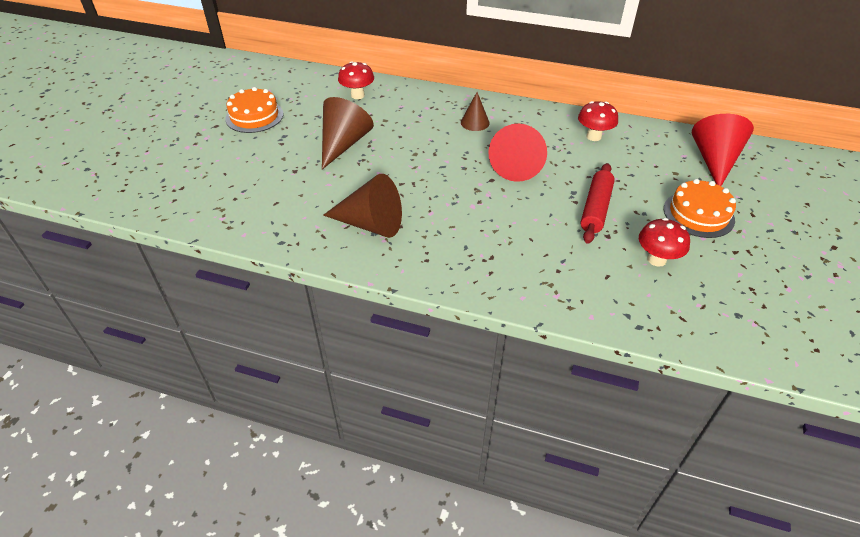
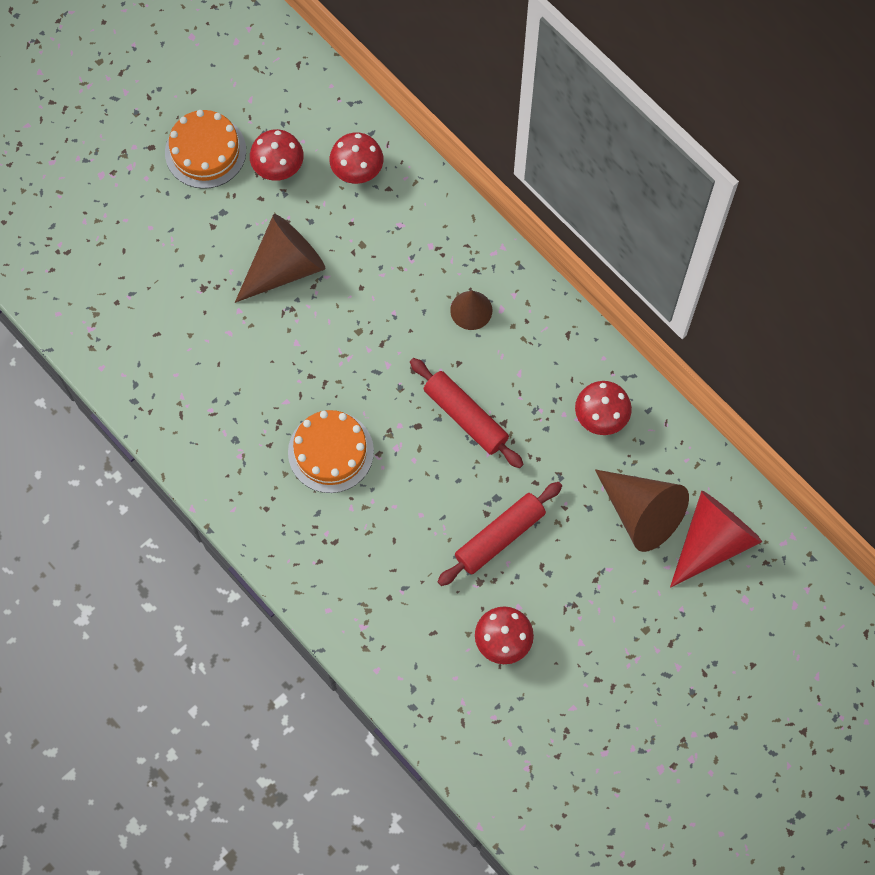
camera: 30 degrees right, 25 degrees up
(307, 108) = (278, 168): none -> red mushroom
(370, 224) = (239, 424): brown cone -> brown cone (641, 513)
(517, 165) = (465, 417): red cone -> red rolling pin
(698, 214) = (609, 609): orange cake -> orange cake (330, 452)

